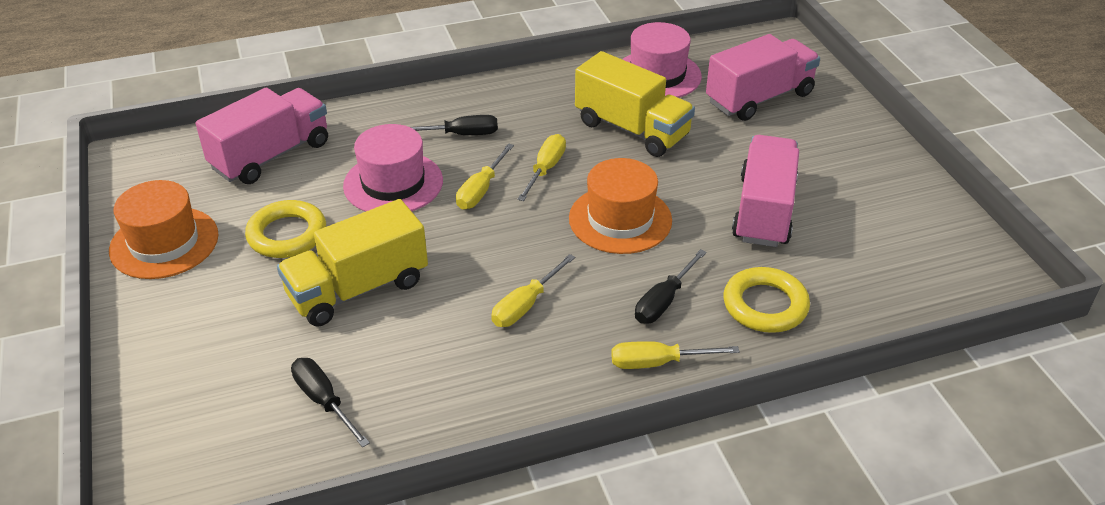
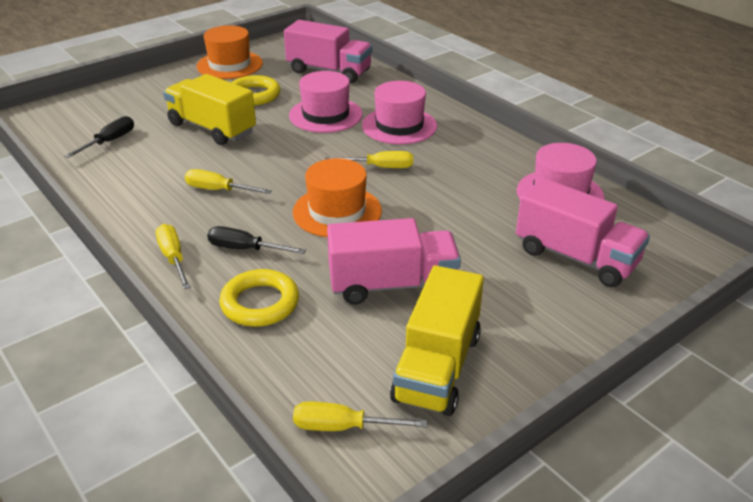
camera: 70 degrees right, 5 degrees down
(461, 134) = (399, 126): black screwdriver -> pink hat
(481, 190) = (338, 147): yellow screwdriver -> yellow screwdriver (343, 427)
(632, 129) = (464, 196): yellow truck -> yellow truck (437, 367)

